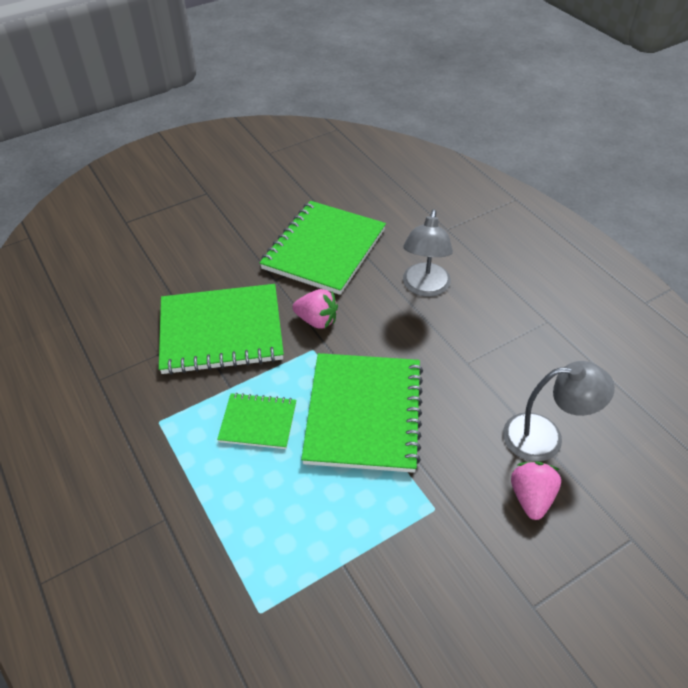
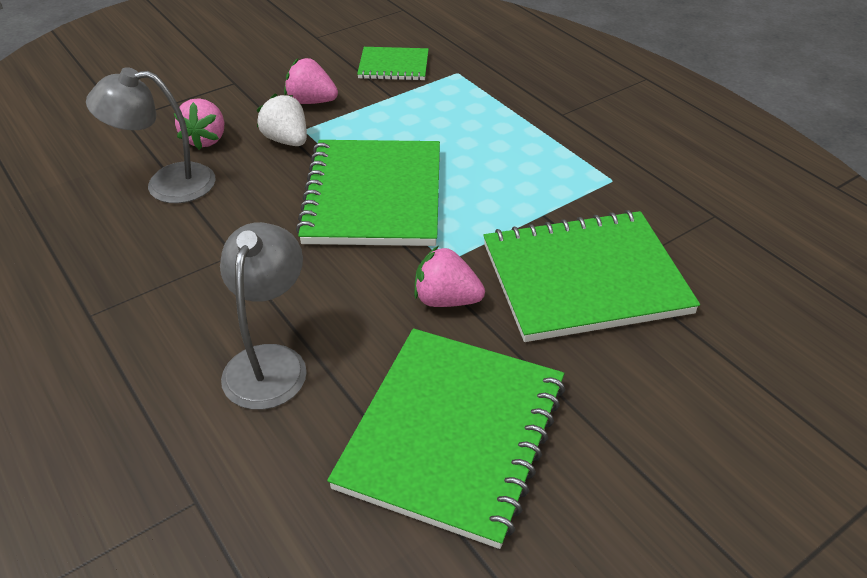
camera: 175 degrees right, 5 degrees down
(258, 422) = (497, 183): green notebook -> green notebook (393, 66)
(433, 559) = (311, 101): none -> pink strawberry
(449, 491) = (286, 140): none -> white strawberry

